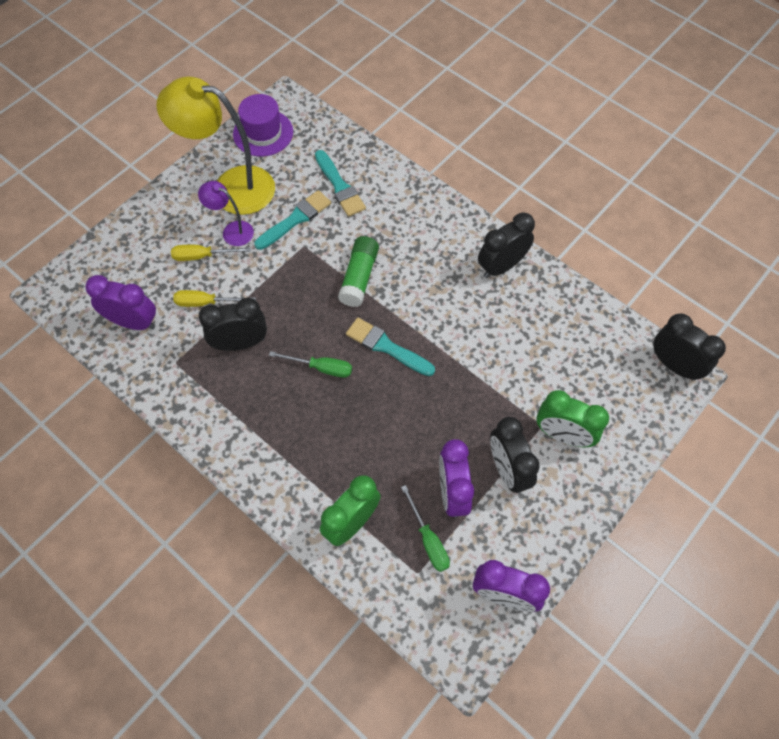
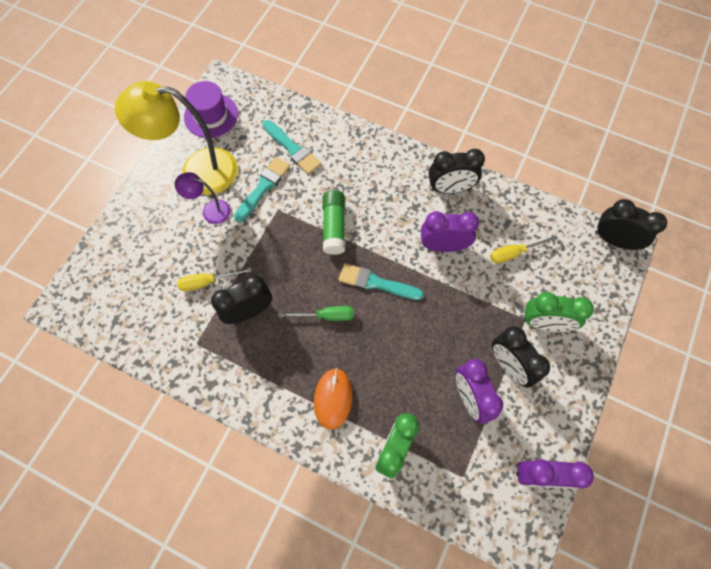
camera: 15 degrees left, 5 degrees up
(133, 322) = (147, 316): purple clock -> purple clock (443, 246)
(202, 256) = (191, 240): yellow screwdriver -> yellow screwdriver (514, 253)
(301, 454) = (333, 398): none -> orange mouse
(428, 539) = (463, 445): green screwdriver -> none
(501, 266) = (450, 188): black clock -> black clock turned 135 degrees counterclockwise

